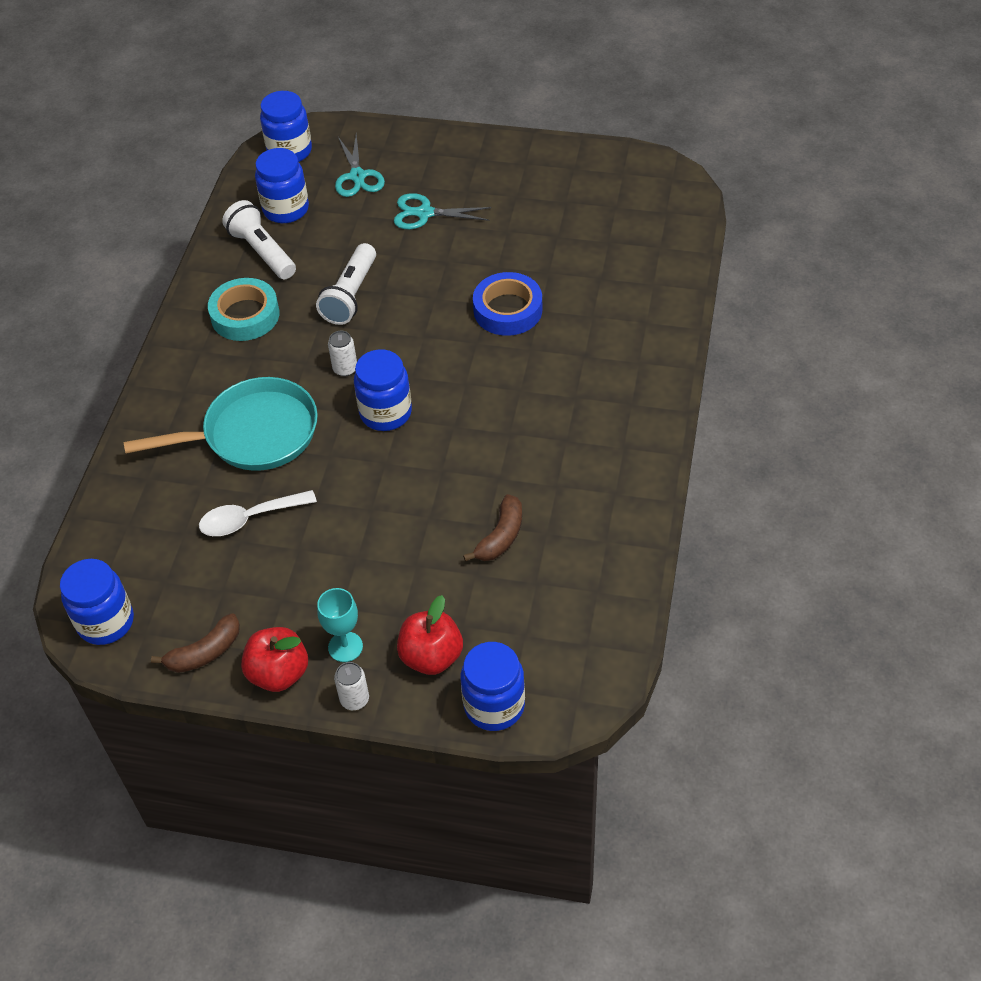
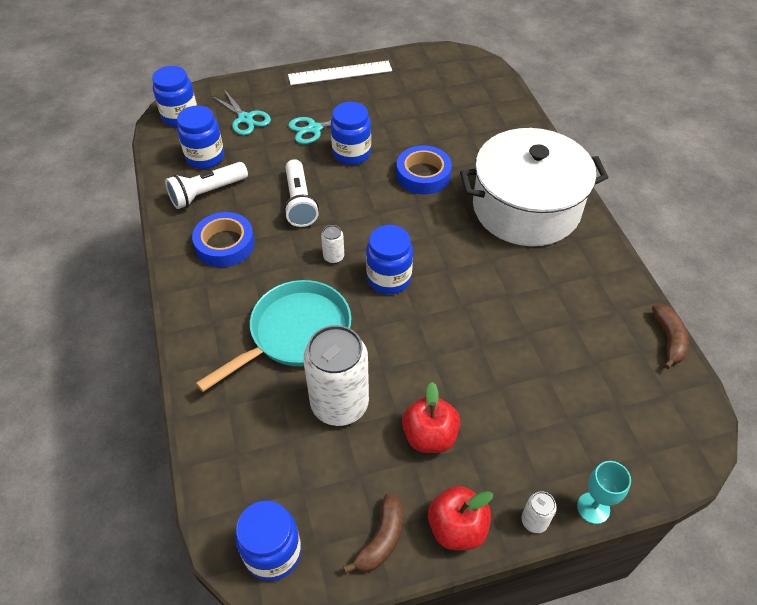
camera: 30 degrees left, 0 degrees up
(245, 315) = (225, 244): turquoise tape -> blue tape
(250, 518) = (339, 404): white spoon -> white can
(262, 251) = (207, 193): white flashlight -> white flashlight turned 60 degrees counterclockwise
(345, 647) = (494, 479): turquoise goblet -> turquoise goblet (593, 508)
(431, 656) = (565, 456): red apple -> red apple (429, 436)
(494, 706) = (642, 474): blue jar -> blue jar (351, 153)
(501, 537) = (543, 338): brown banana -> brown banana (668, 339)
(503, 151) = (340, 73): none -> white ruler
(596, 389) = (526, 208): none -> white pot

